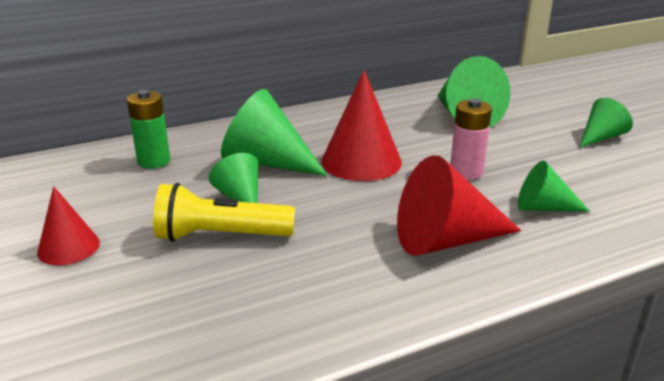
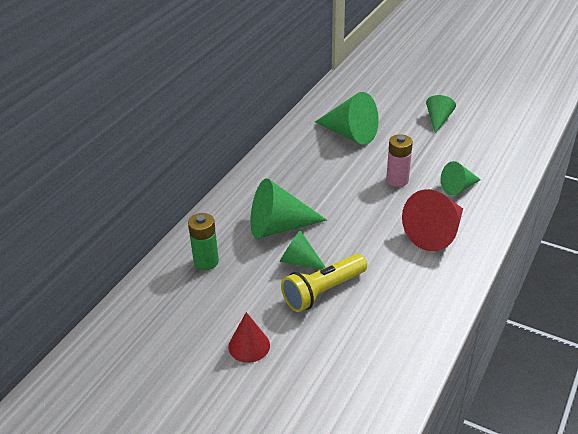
camera: 35 degrees left, 10 degrees up
(361, 161) = (332, 199): red cone -> none

